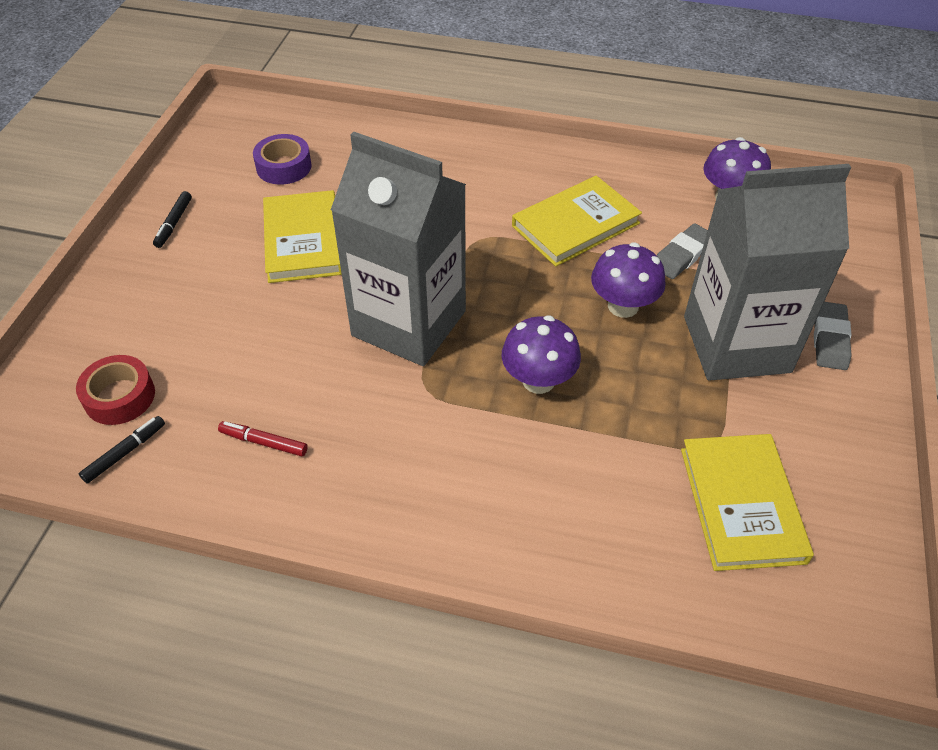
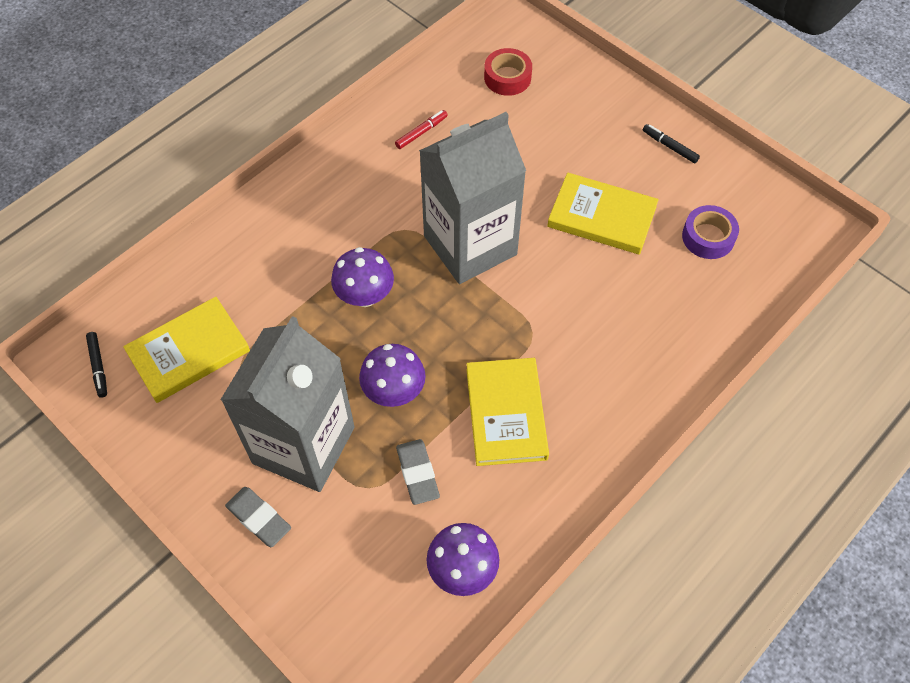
camera: 120 degrees right, 10 degrees up
(125, 453) = (460, 70): black marker -> black marker (98, 366)
(741, 504) = (188, 352): yellow book -> yellow book turned 60 degrees counterclockwise

